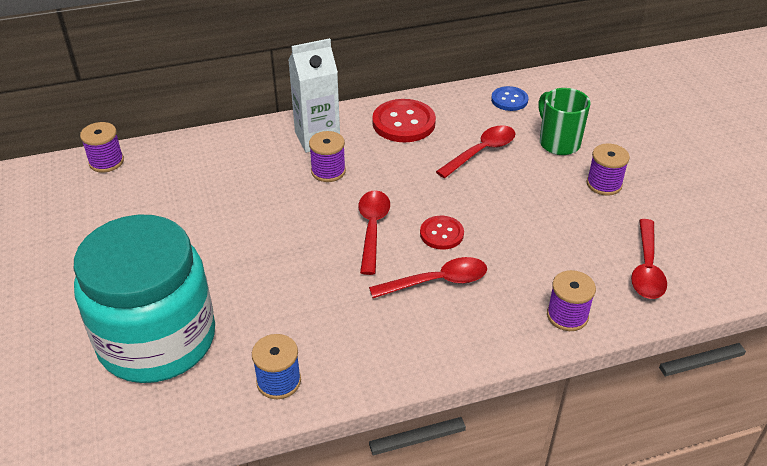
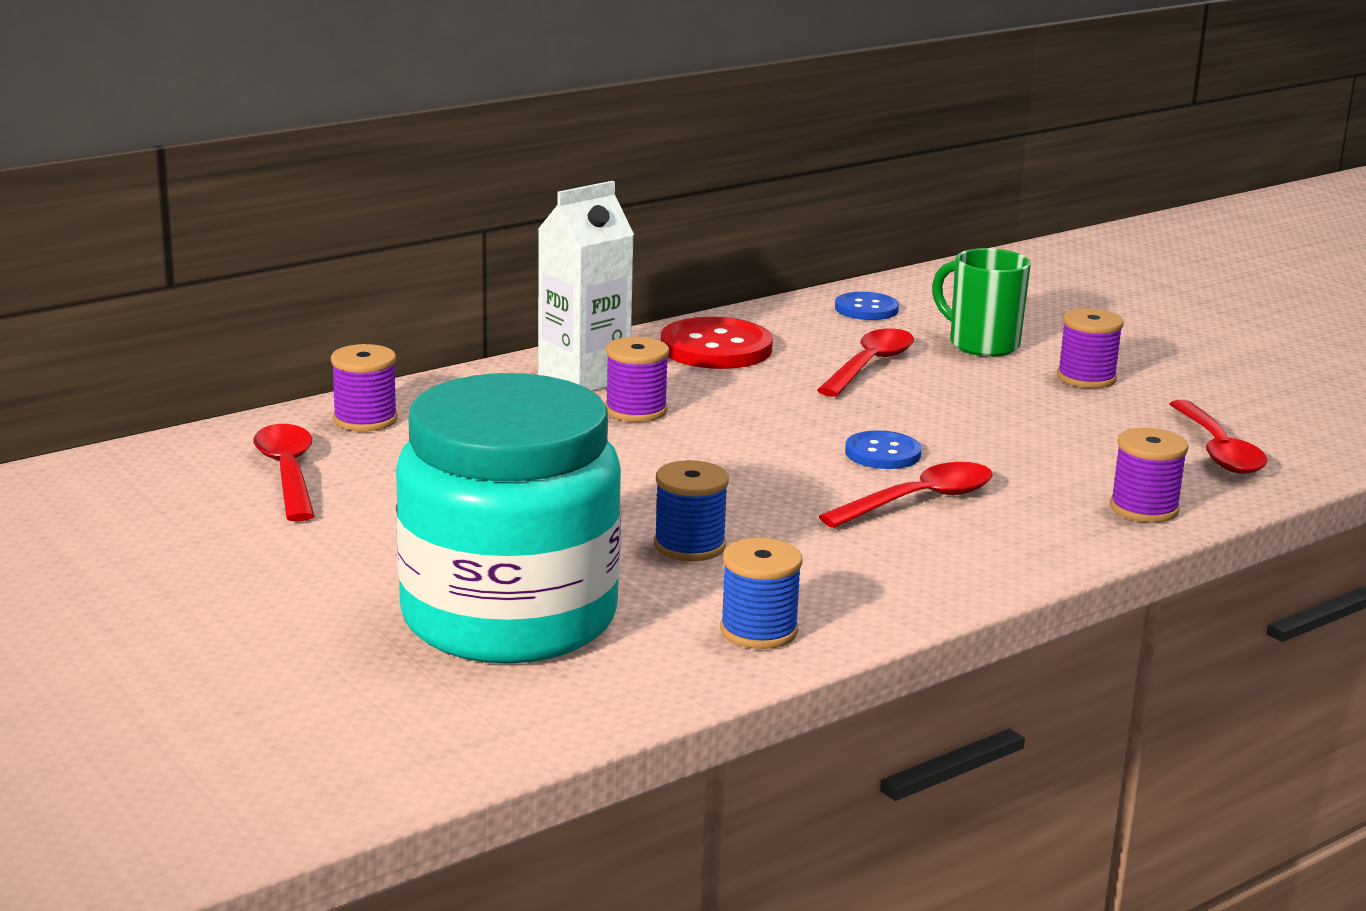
camera: 20 degrees left, 20 degrees down
(106, 162) = (220, 442): purple spool -> purple spool (365, 419)
(286, 297) = (689, 546): none -> blue spool
(372, 228) = (766, 461): red spoon -> red spoon (288, 473)
(441, 234) = (882, 453): red button -> blue button

